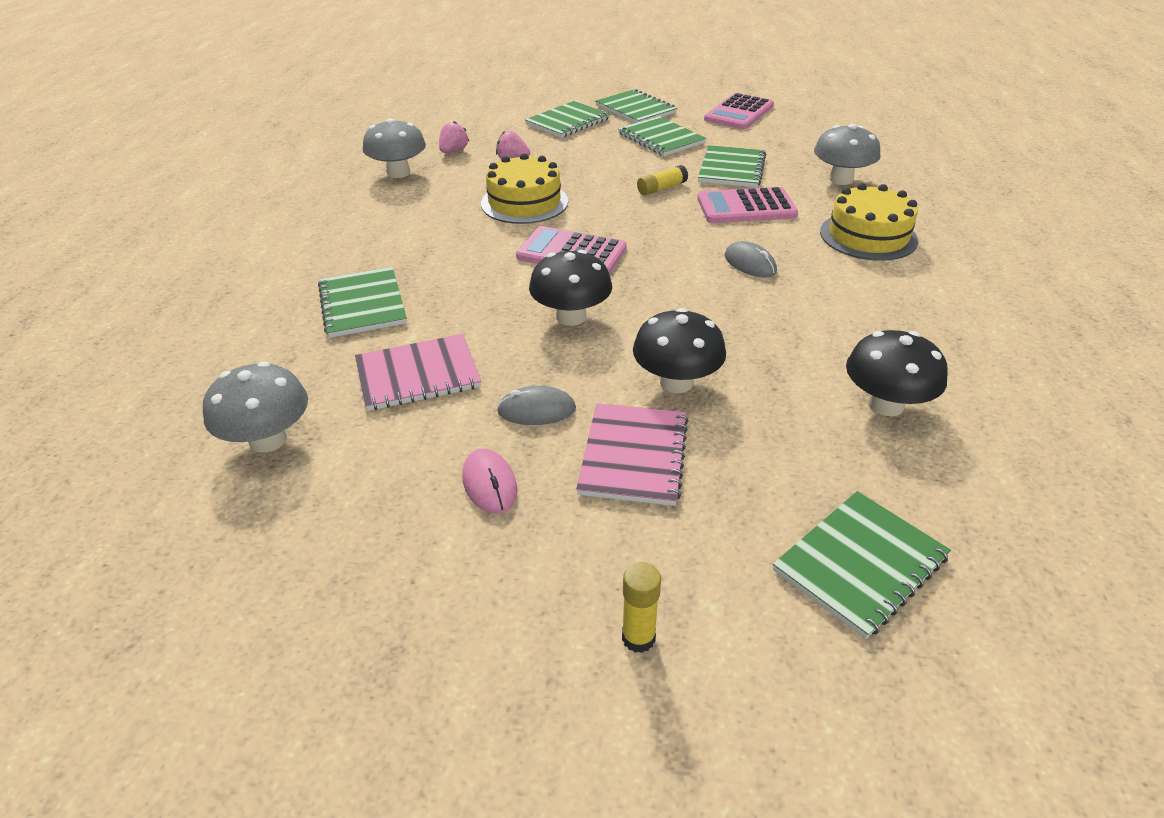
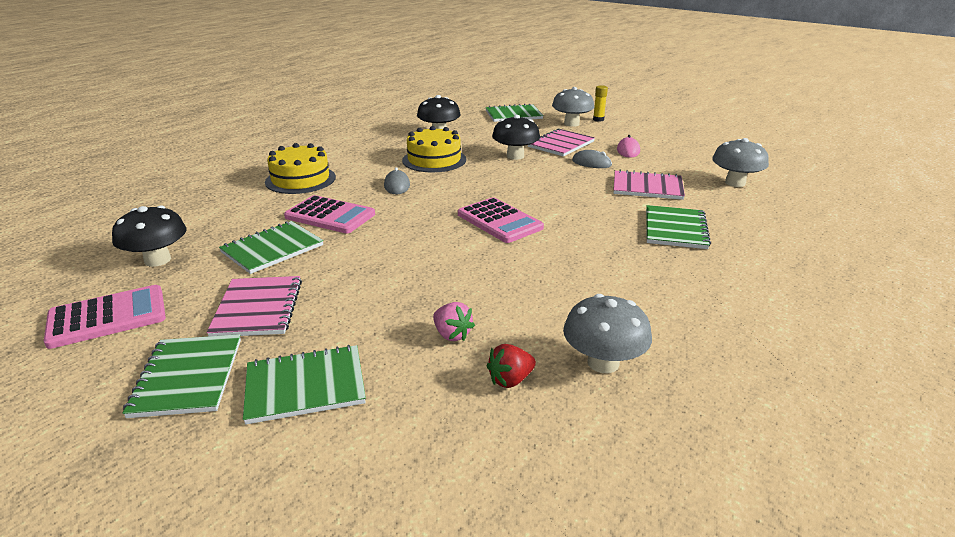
camera: 150 degrees left, 10 degrees down
(453, 151) = (510, 380): pink strawberry -> red strawberry
(524, 202) = (493, 273): yellow cake -> yellow cake (434, 160)
(571, 317) = (539, 189): black mushroom -> black mushroom (157, 260)
(661, 138) = (258, 308): green notebook -> pink notebook
(661, 188) = (360, 250): yellow glue stick -> none
(841, 179) = (222, 214): grey mushroom -> grey mushroom (571, 124)

